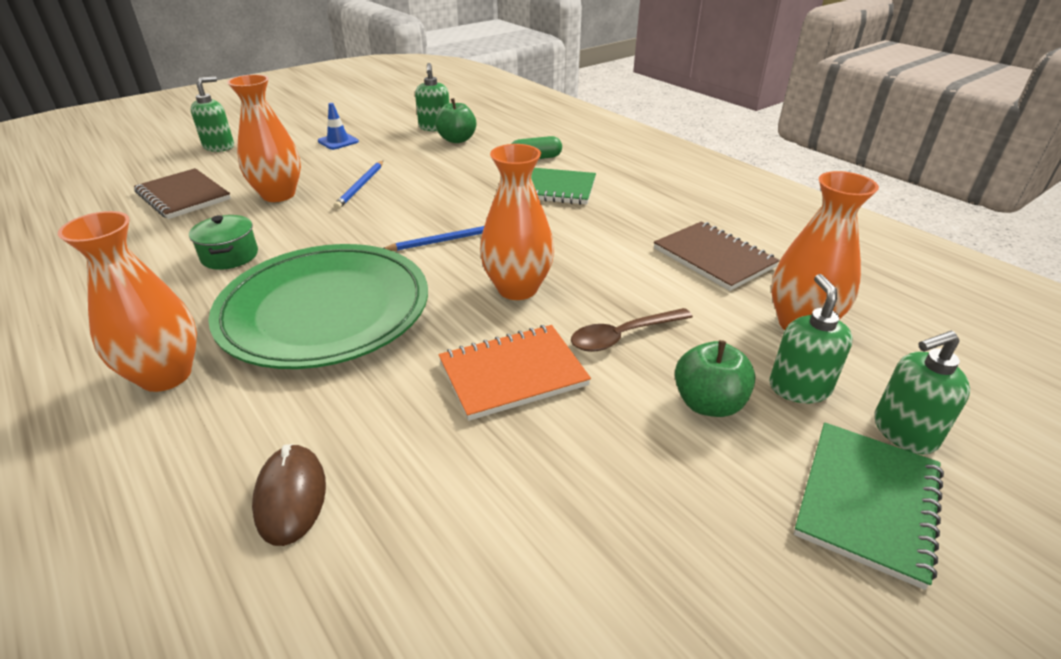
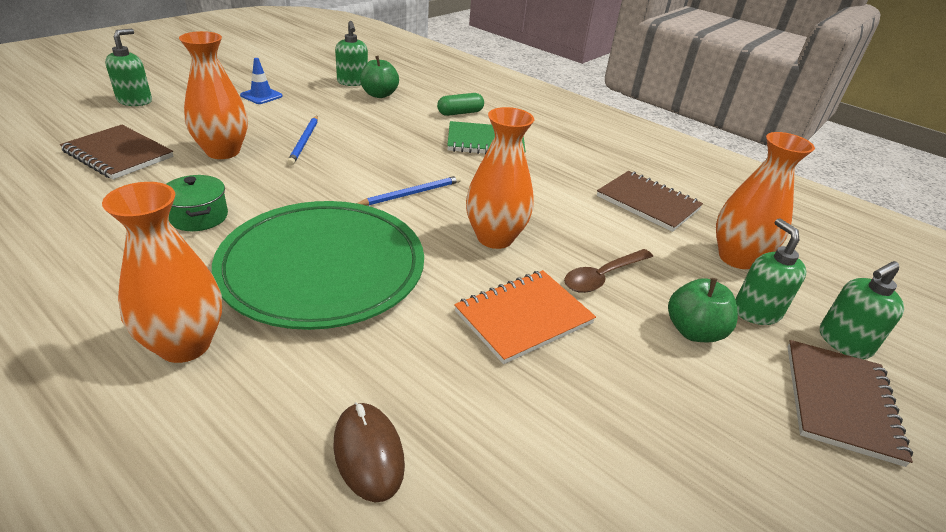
camera: 15 degrees left, 0 degrees up
(867, 502) = (840, 402): green notebook -> brown notebook

